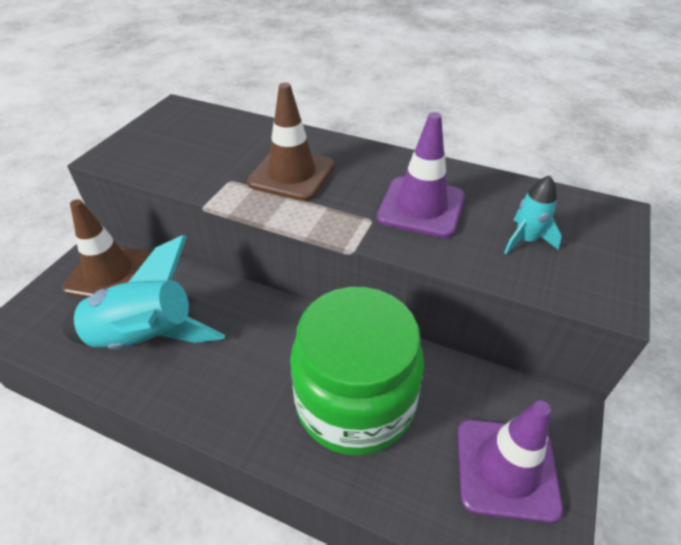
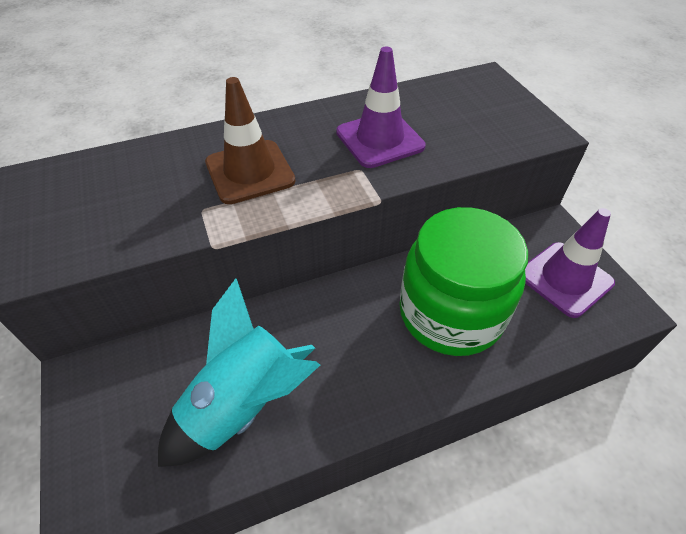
camera: 45 degrees left, 5 degrees up
(109, 273) = (125, 386): brown traffic cone -> none
(525, 240) = (467, 123): turquoise rocket -> none

